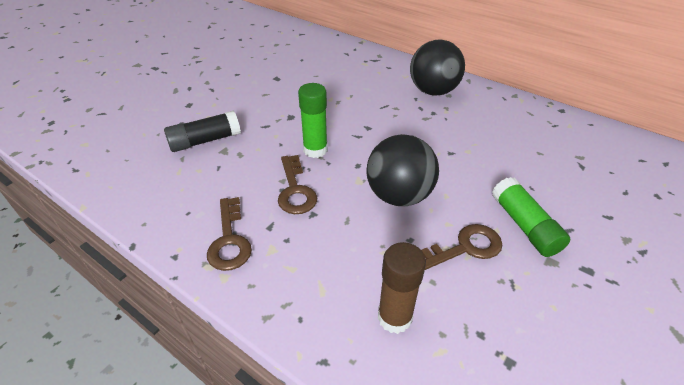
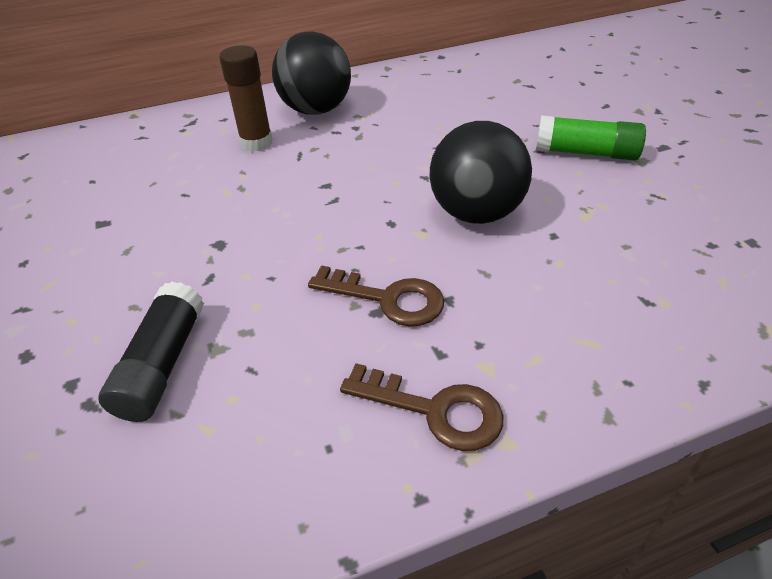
camera: 55 degrees left, 0 degrees up
(315, 150) = (322, 248): green glue stick -> none
(394, 317) = (664, 296): brown glue stick -> brown glue stick (256, 143)
(464, 248) = (592, 203): brown key -> none

